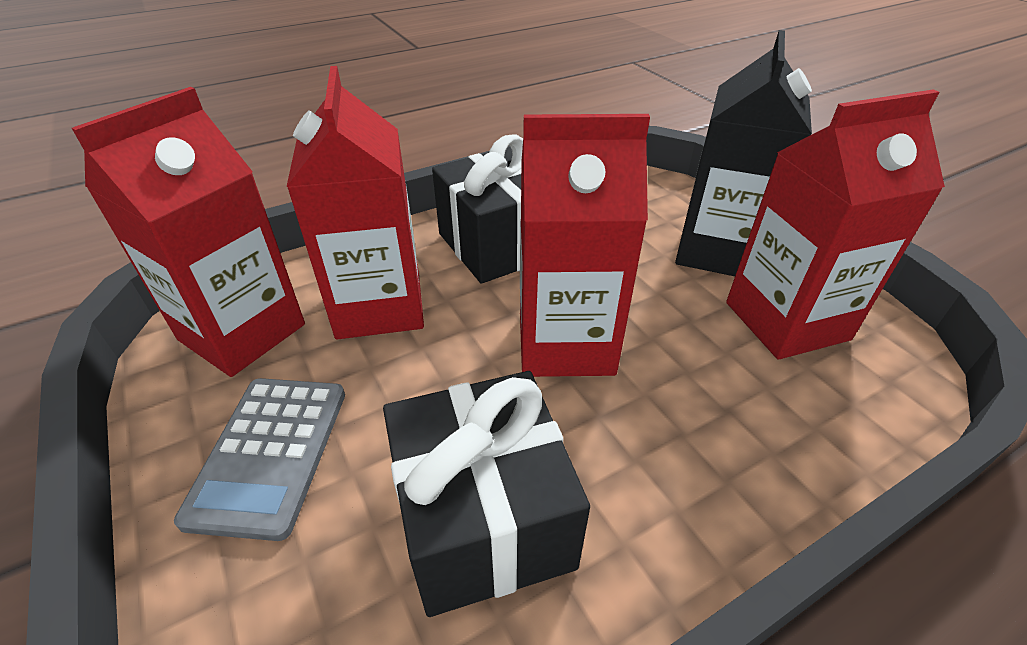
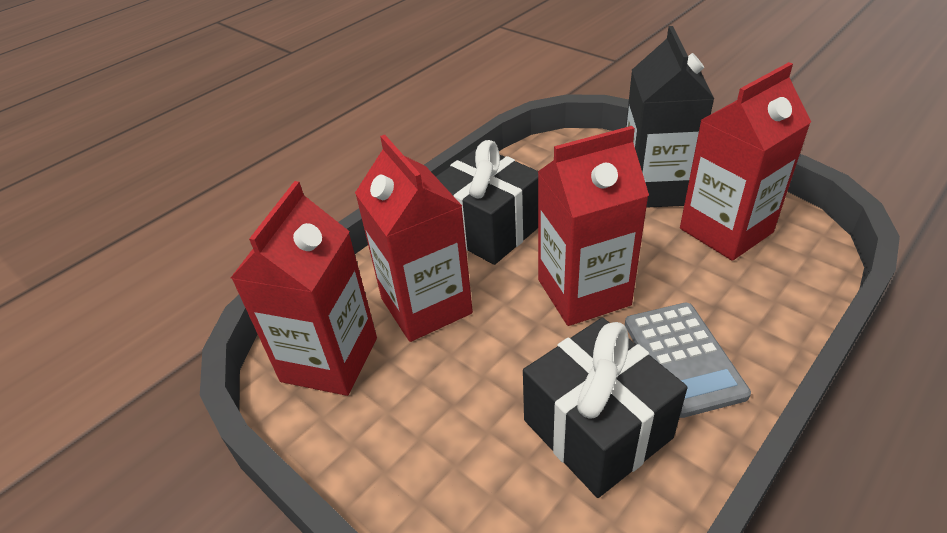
camera: 15 degrees left, 0 degrees up
(270, 453) = (419, 438): grey calculator -> grey calculator (683, 358)

